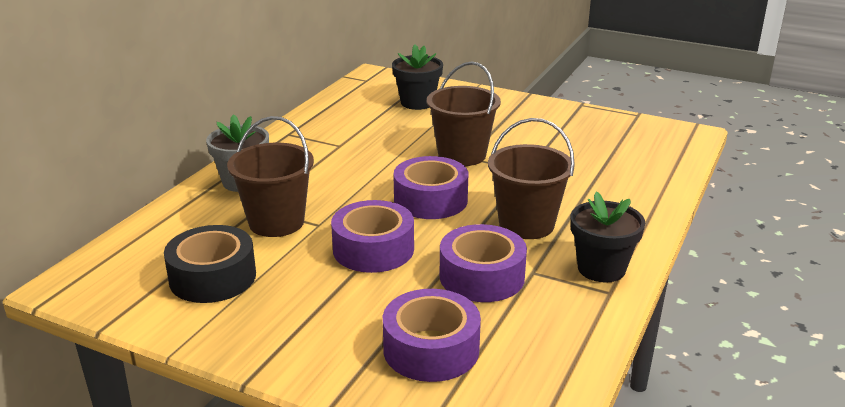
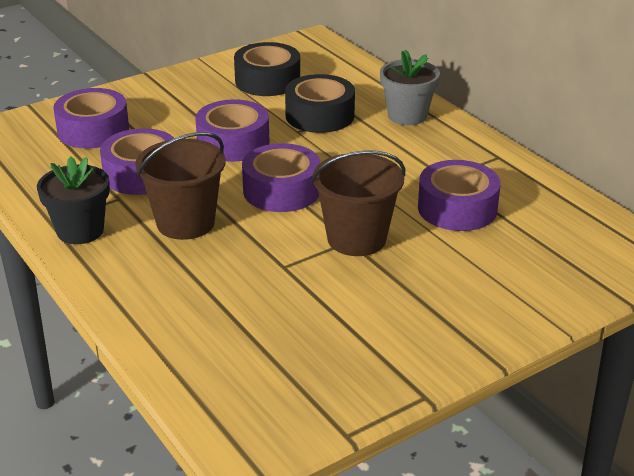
camera: 120 degrees right, 5 degrees up
(276, 222) = (320, 115): brown bucket -> black tape
(382, 132) = (457, 208): none -> purple tape
(417, 103) = (530, 258): black flower pot -> none

